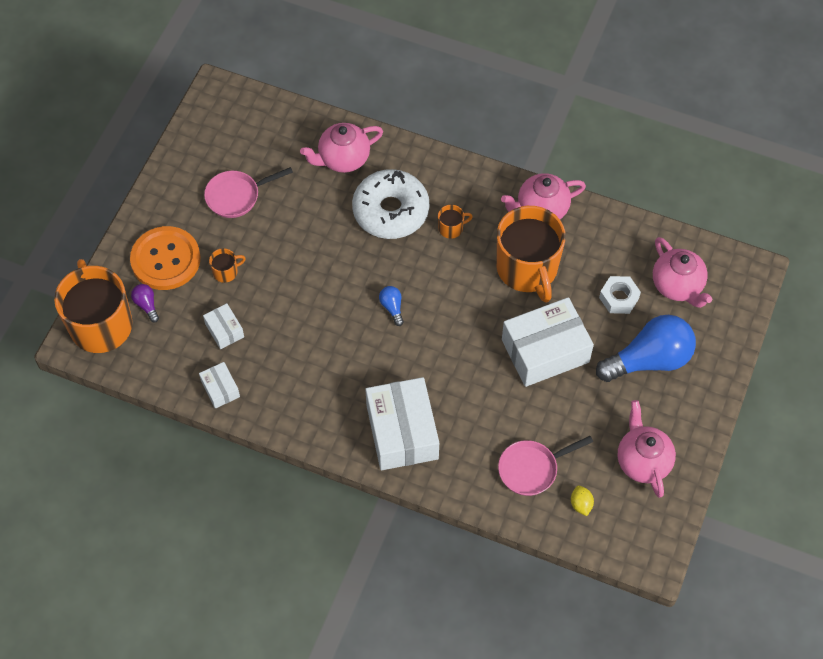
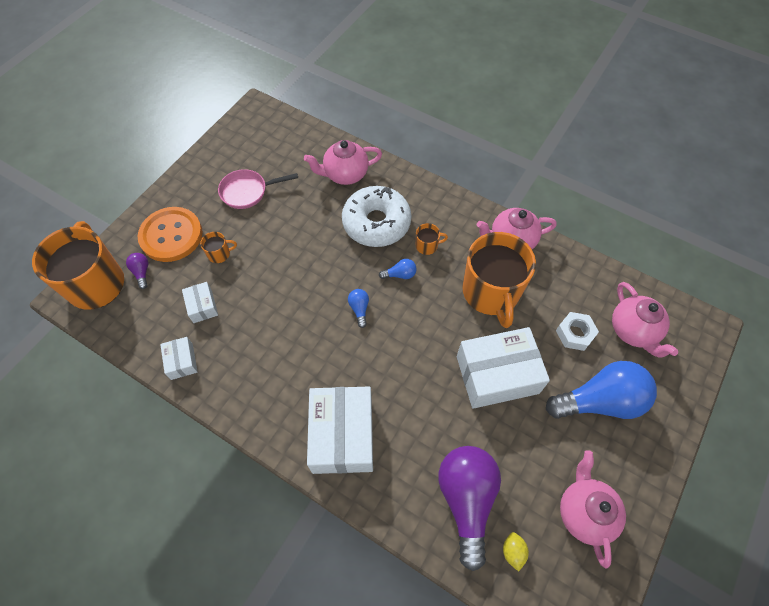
camera: 10 degrees right, 0 degrees up
(428, 264) = (400, 274): none -> blue light bulb
(532, 469) = (466, 500): pink pan -> purple light bulb

